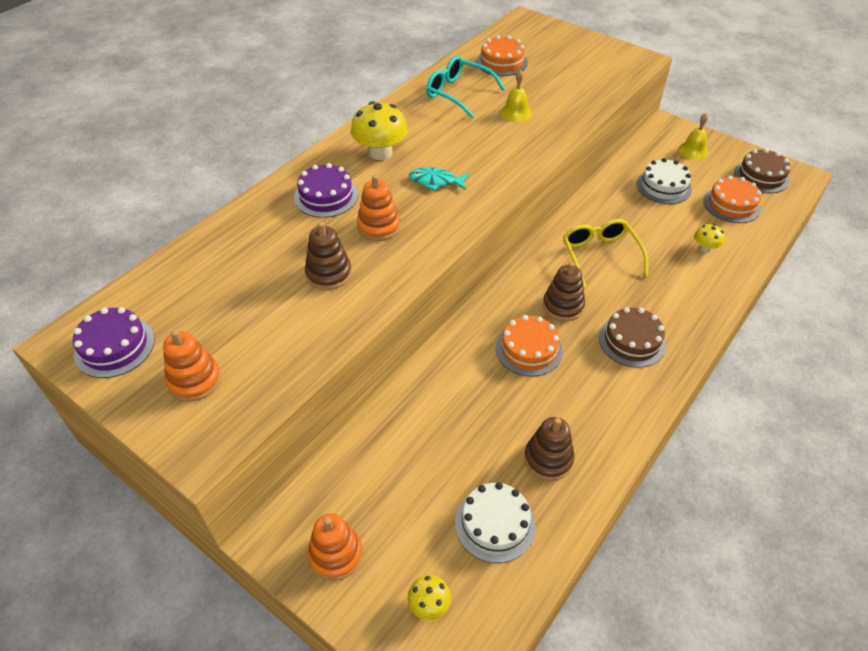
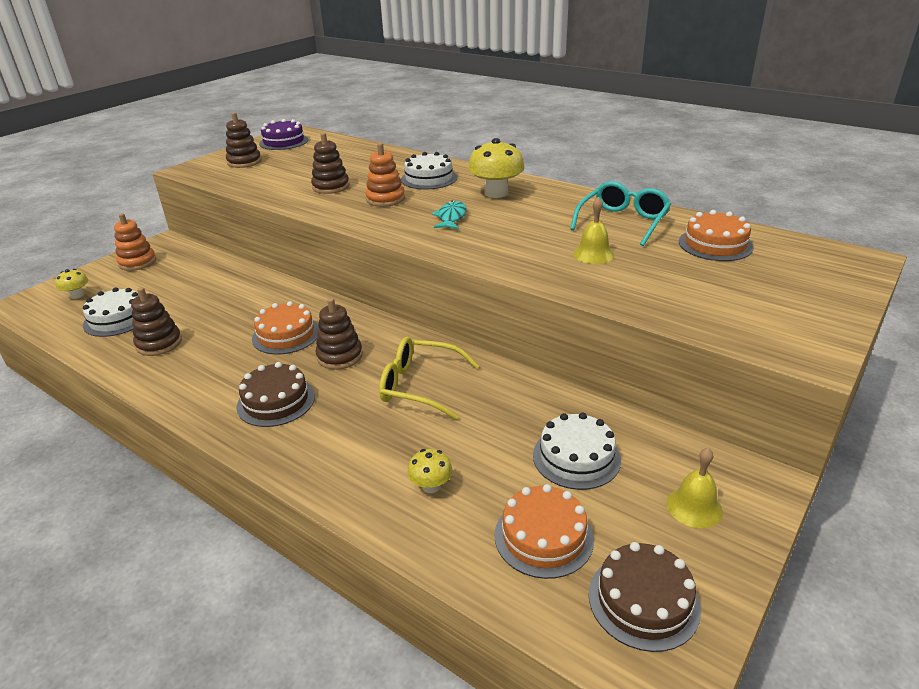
camera: 90 degrees right, 15 degrees down
(195, 380) = (244, 162): orange stacking toy -> brown stacking toy
(326, 196) = (429, 178): purple cake -> white cake
(600, 255) = (419, 386): yellow glasses -> yellow glasses turned 150 degrees counterclockwise

